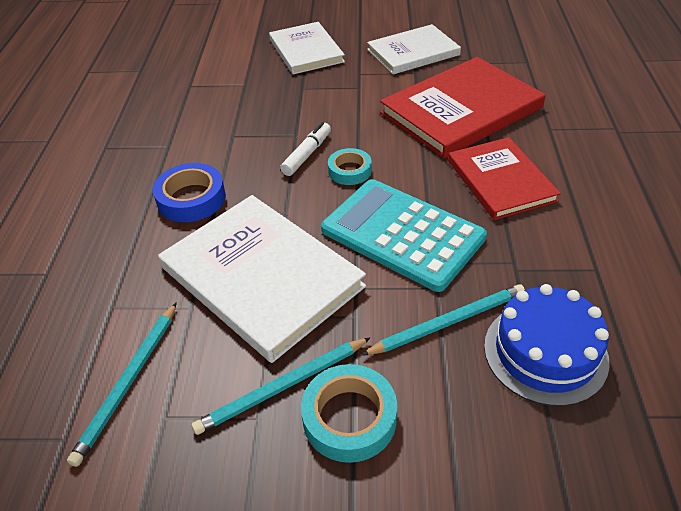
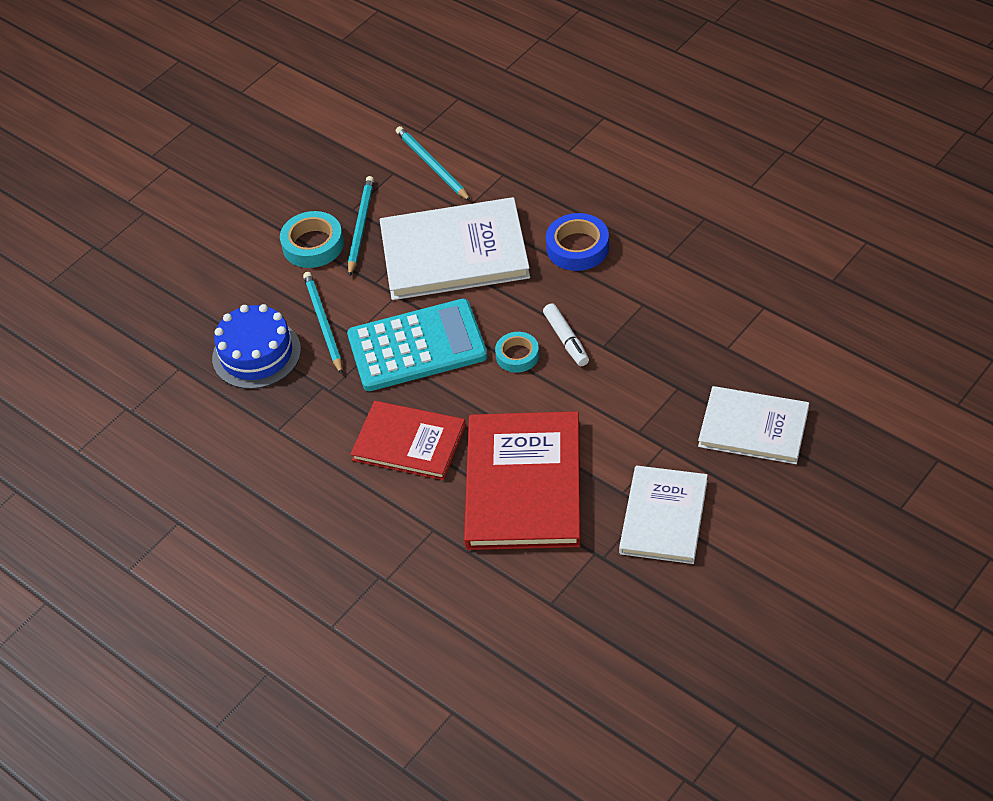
camera: 130 degrees right, 5 degrees up
(448, 322) = (323, 323): turquoise pencil -> turquoise pencil turned 150 degrees clockwise

